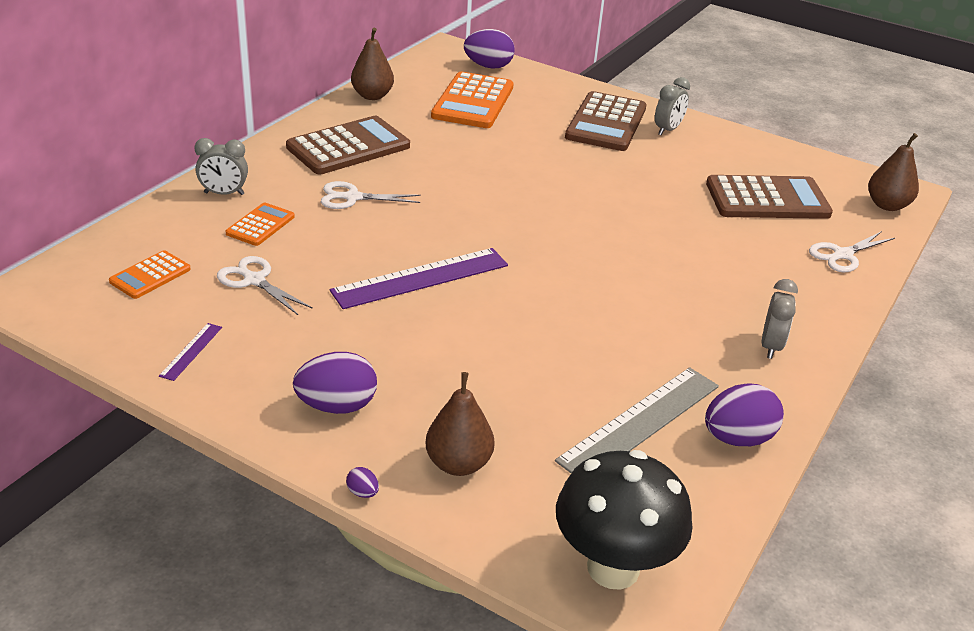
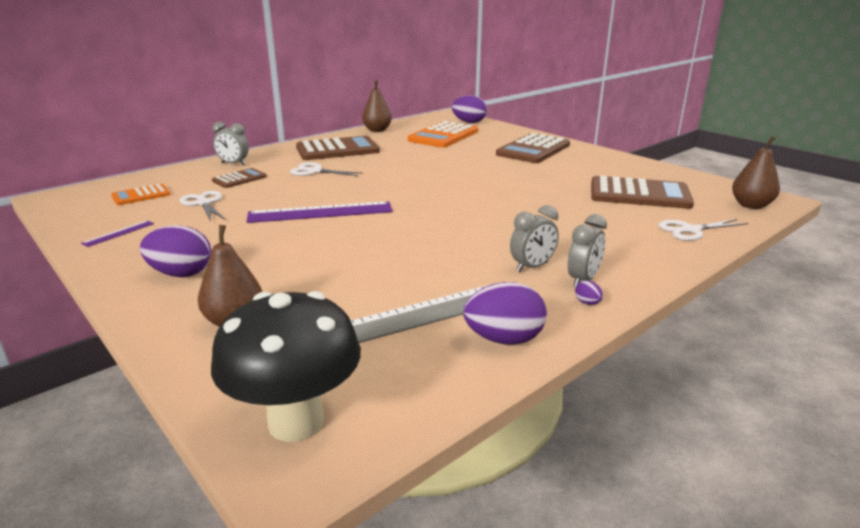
camera: 20 degrees right, 10 degrees down
(260, 225) = (239, 179): orange calculator -> brown calculator
(363, 492) = (138, 329): purple egg -> purple egg (587, 303)
(667, 130) = (579, 155): grey clock -> grey clock (532, 267)

